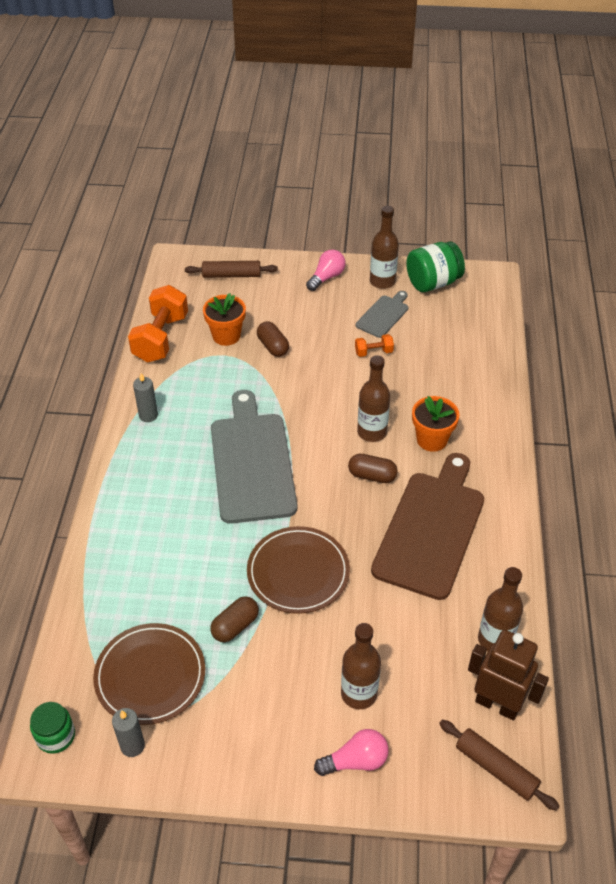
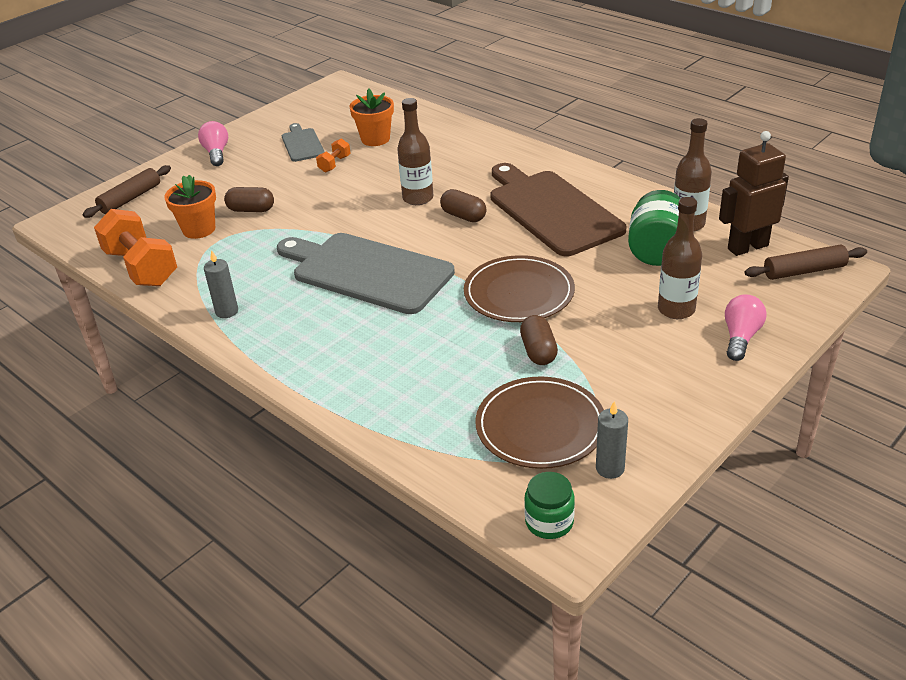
camera: 50 degrees left, 10 degrees down
(372, 476) = (463, 216): brown capsule -> brown capsule turned 75 degrees clockwise
(382, 281) = (265, 130): brown bottle -> none
(431, 440) = (463, 174): orange flower pot -> orange flower pot (375, 139)
(433, 283) = (303, 110): green jar -> green jar (657, 251)

